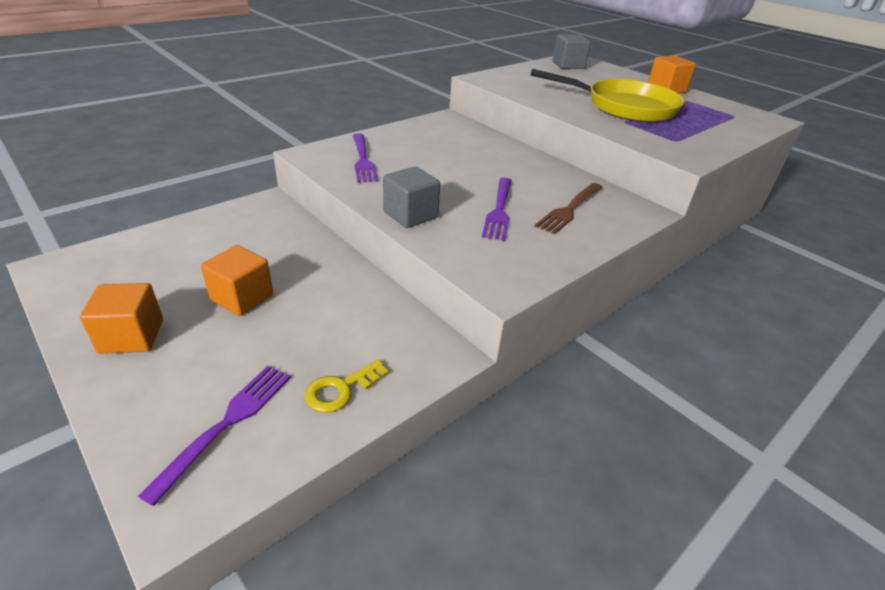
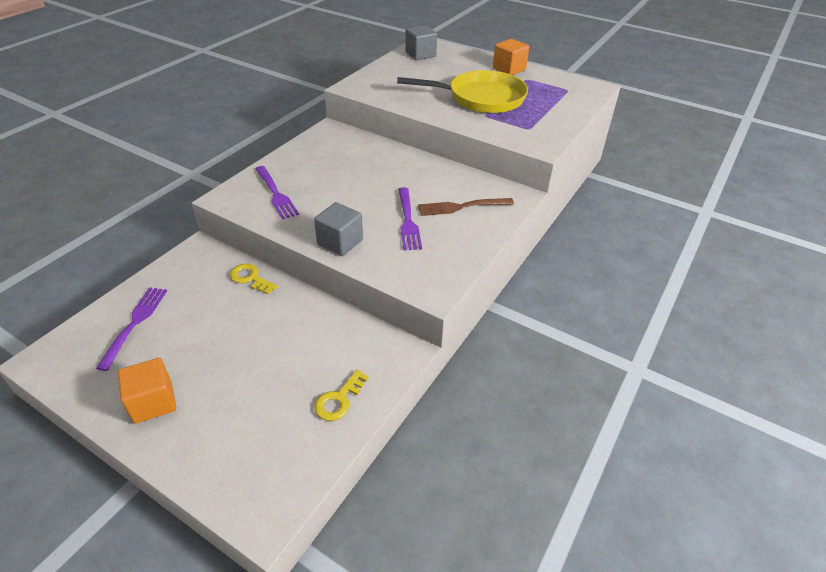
camera: 15 degrees left, 5 degrees up
(227, 423) = (268, 448): purple fork -> purple fork (135, 323)
(242, 297) = (225, 345): orange cube -> none
(305, 239) = (250, 278): none -> yellow key
(569, 209) = (461, 207): brown fork -> brown fork turned 60 degrees clockwise

